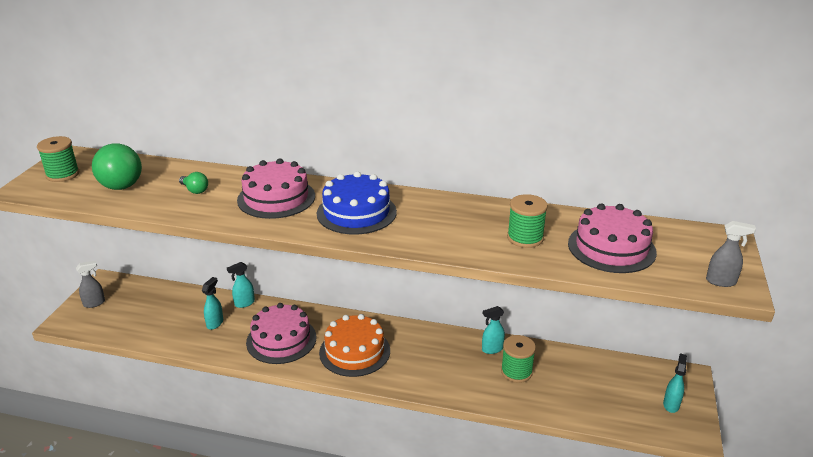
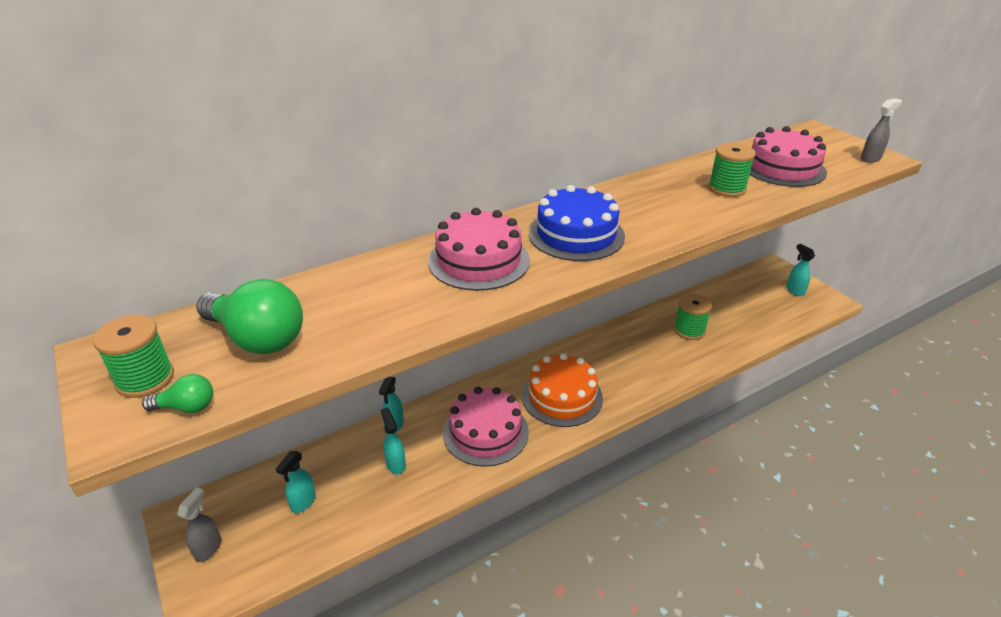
camera: 45 degrees left, 5 degrees up
(195, 190) = (375, 299): green light bulb -> green light bulb (186, 407)
(492, 349) = (650, 325): turquoise spray bottle -> turquoise spray bottle (303, 502)

